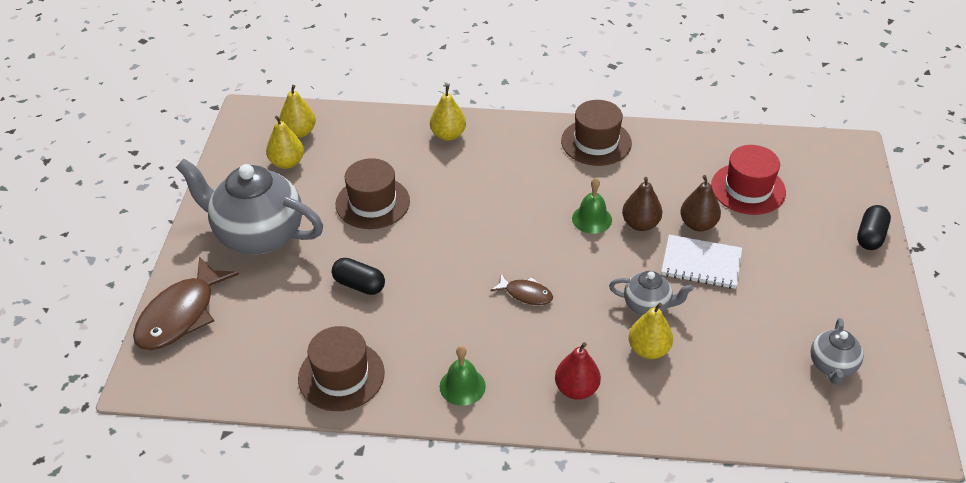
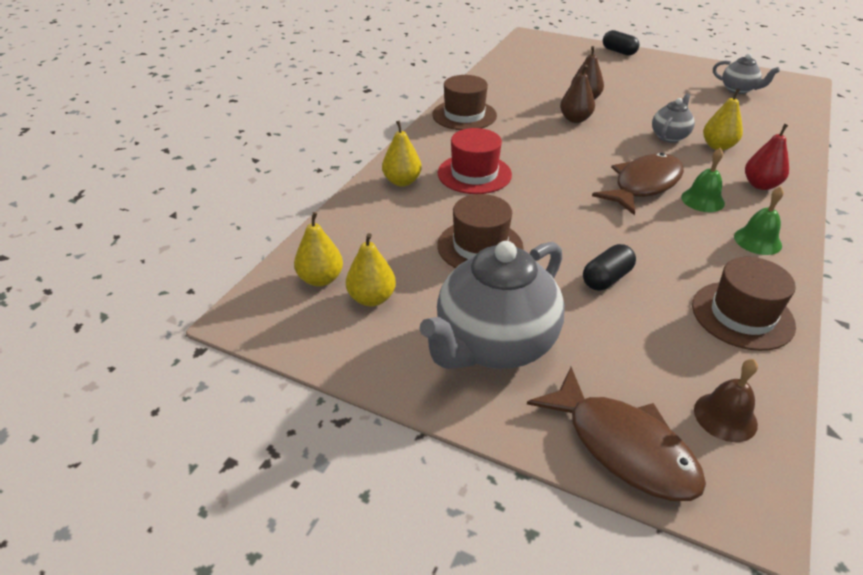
camera: 70 degrees left, 5 degrees down
(221, 367) = (725, 416): none -> brown bell
(525, 294) = (643, 185): brown fish -> brown fish, size x1.97
(592, 219) = (560, 137): green bell -> green bell (702, 200)
(701, 264) = (628, 107): white notebook -> none
(748, 189) = (554, 74): red hat -> red hat (474, 174)

